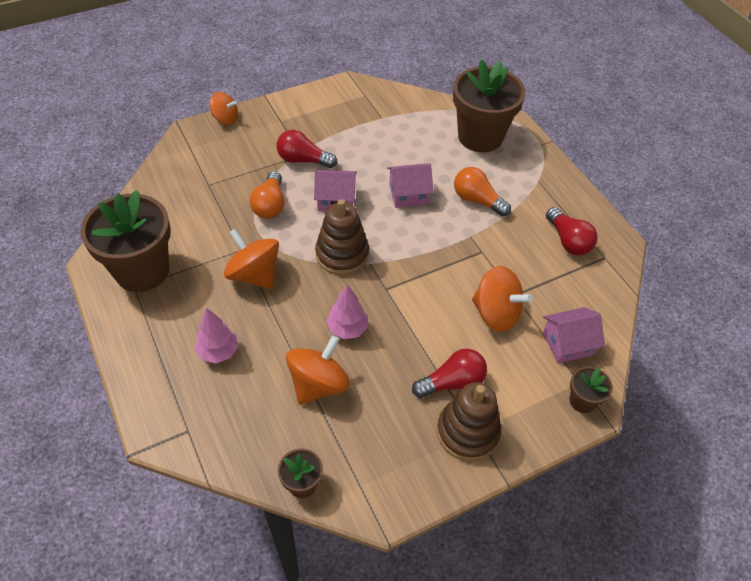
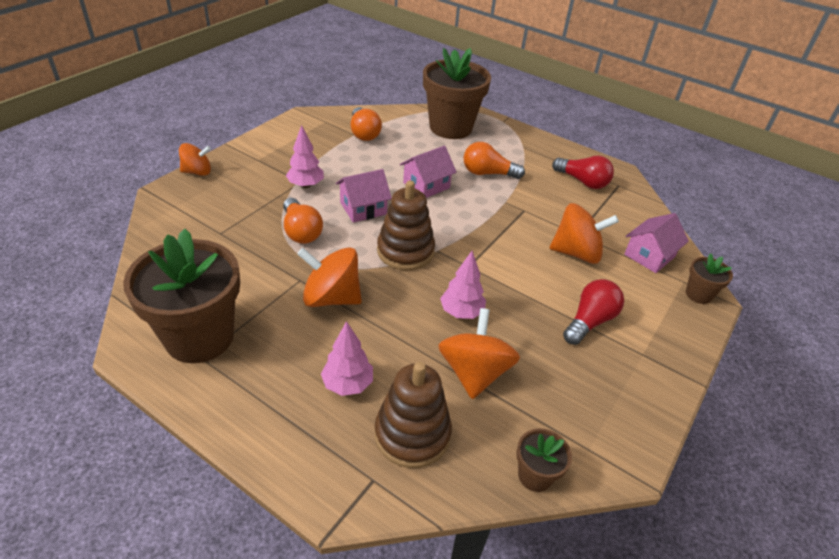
camera: 30 degrees left, 10 degrees down
(303, 160) = (306, 185): red light bulb -> pink tree
(391, 119) = (364, 133): none -> orange light bulb
(467, 432) = (637, 357): brown stacking toy -> brown stacking toy (412, 434)

